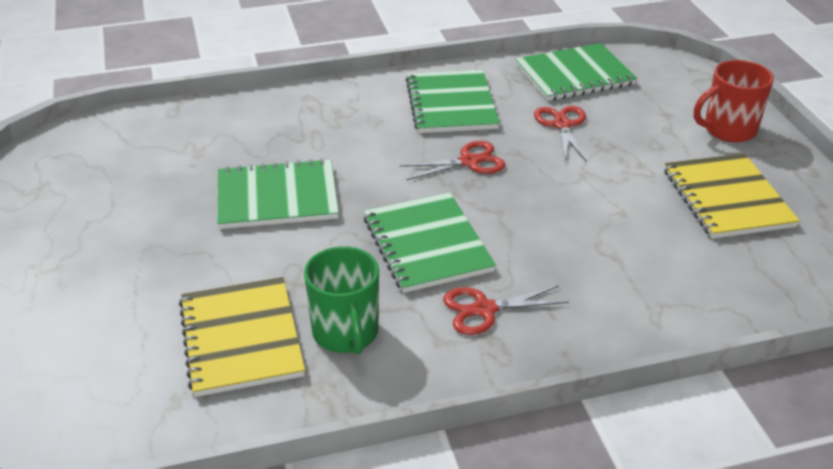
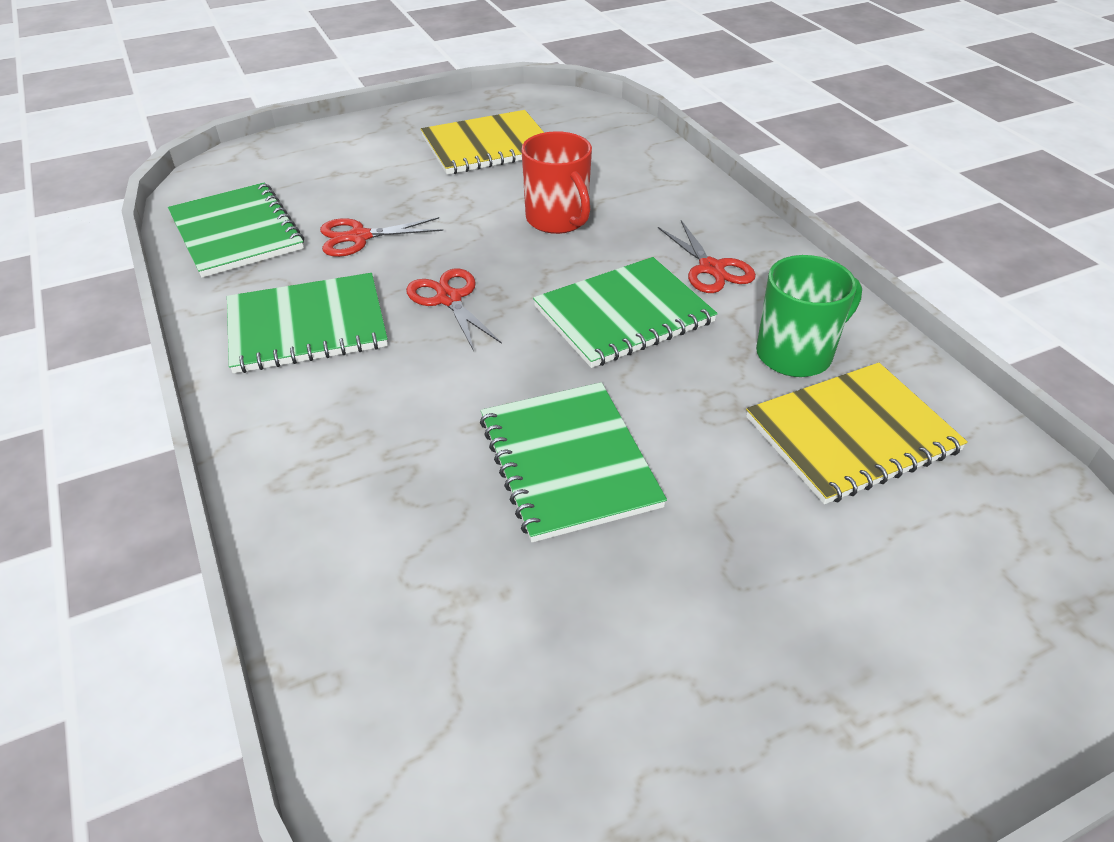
camera: 100 degrees left, 5 degrees up
(728, 130) = (365, 141): red mug -> red mug (558, 220)

